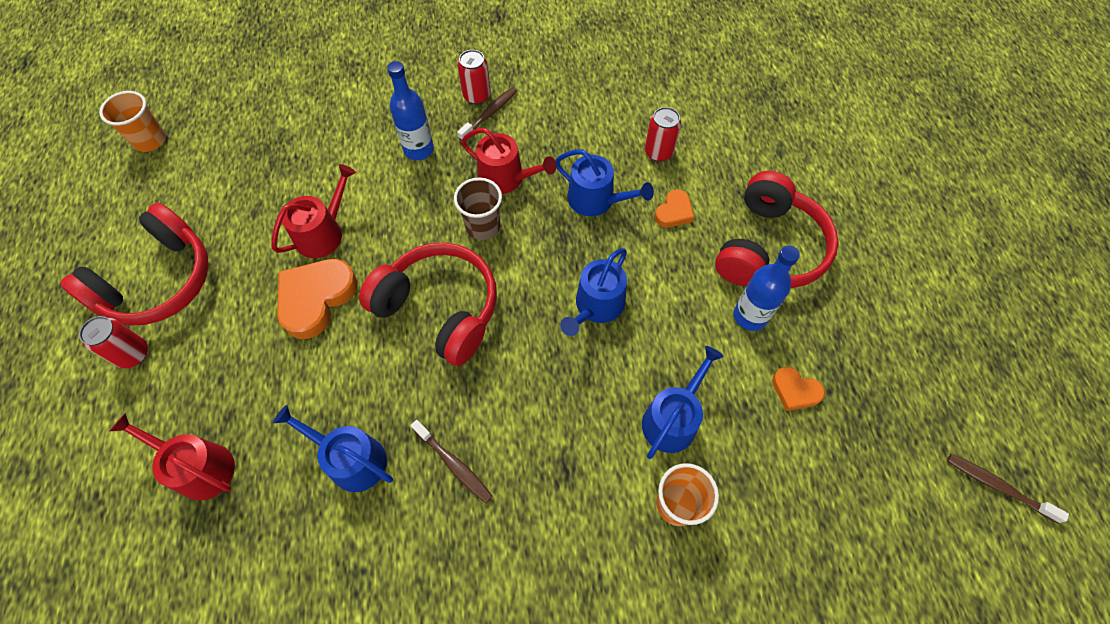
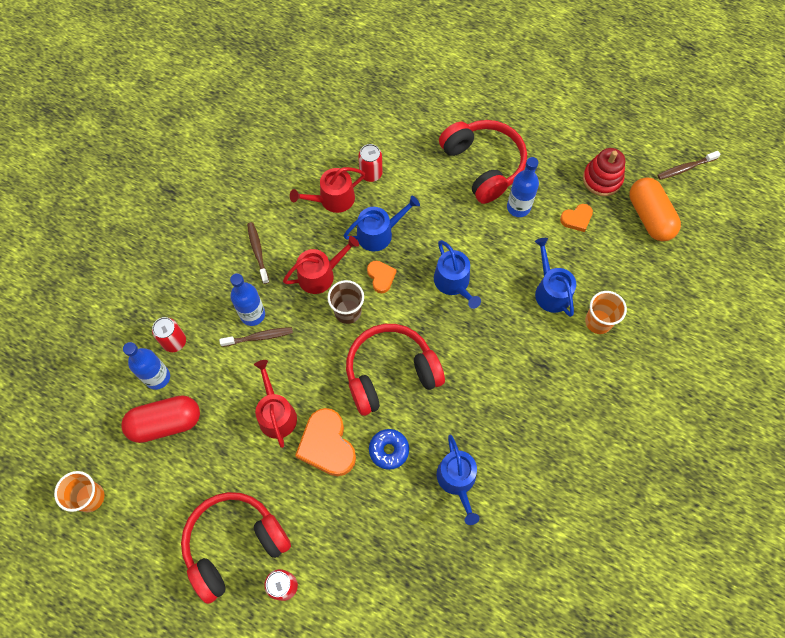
camera: 55 degrees left, 5 degrees up
(159, 281) = (234, 544): red headphones -> red headphones turned 105 degrees counterclockwise
(199, 467) = (401, 576): red watering can -> red watering can (332, 199)
(258, 151) = (165, 423): none -> red capsule
(301, 118) = (157, 377): none -> blue bottle
(346, 362) = (389, 450): none -> blue donut
(351, 459) = (457, 480): blue watering can -> blue watering can turned 75 degrees counterclockwise
(454, 464) = (499, 424): brown toothbrush -> brown toothbrush (259, 337)
(477, 96) = (234, 250): red can -> red can (174, 341)
(674, 212) = (421, 196): orange heart -> orange heart (381, 277)
(877, 388) = (602, 179): none -> red stacking toy
(881, 481) = (649, 217): none -> orange capsule

